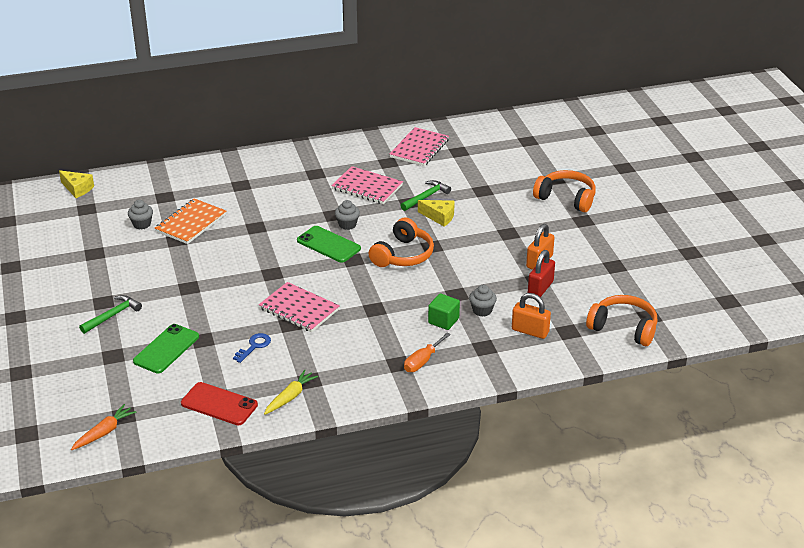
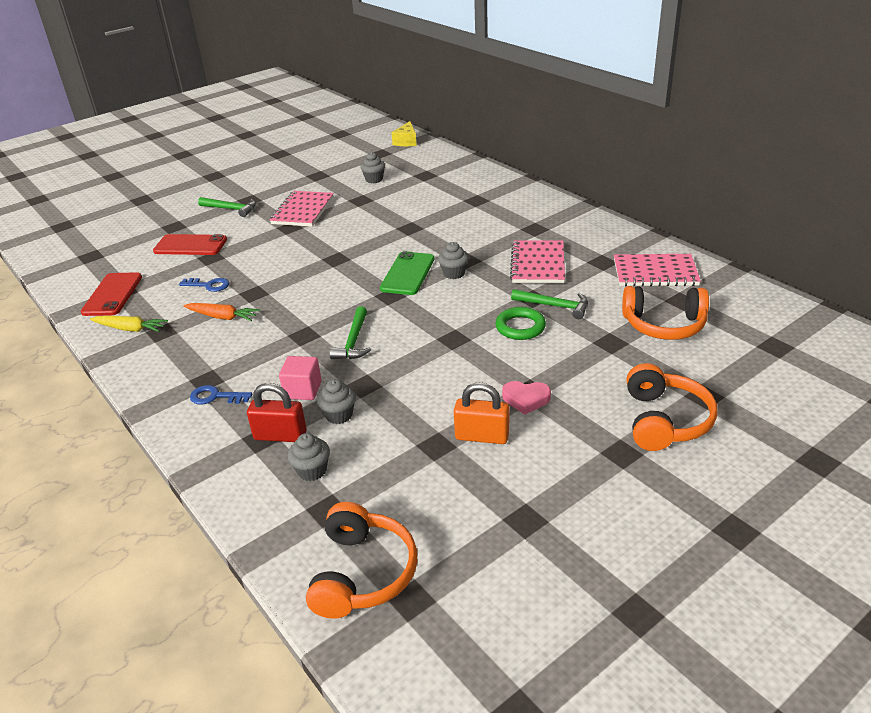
camera: 70 degrees right, 0 degrees up
(104, 432) = (65, 255): orange carrot -> orange carrot (222, 317)
(166, 349) = (190, 245): green phone -> red phone
(191, 223) = (392, 198): orange notebook -> none
(299, 309) = (281, 291): pink notebook -> pink notebook (303, 211)
(401, 288) = (353, 341): none -> green hammer
(403, 255) = (420, 324): orange headphones -> orange headphones (664, 325)
(422, 361) = (215, 397): orange screwdriver -> blue key
(439, 217) = (520, 327): yellow cheese -> green ring
(443, 321) = (303, 390): green cube -> pink cube
(516, 237) = (526, 399): none -> pink heart
(530, 331) = (312, 470): orange padlock -> grey cupcake
(540, 288) = (418, 454): red padlock -> red padlock (280, 435)

